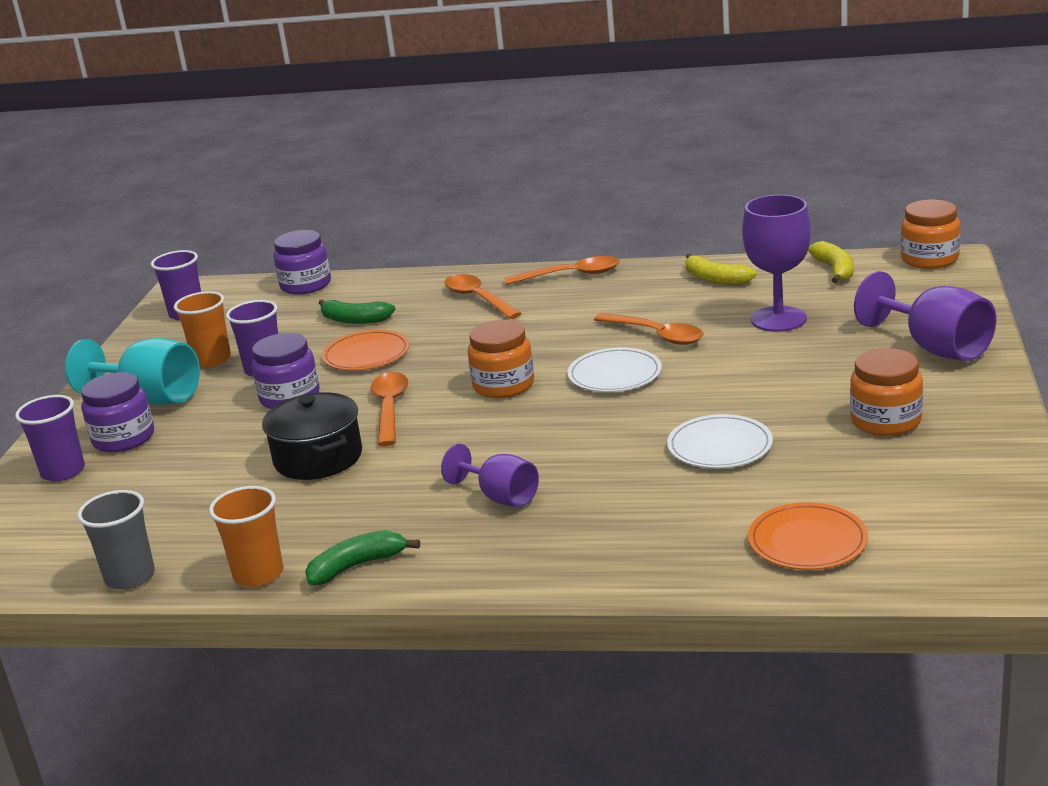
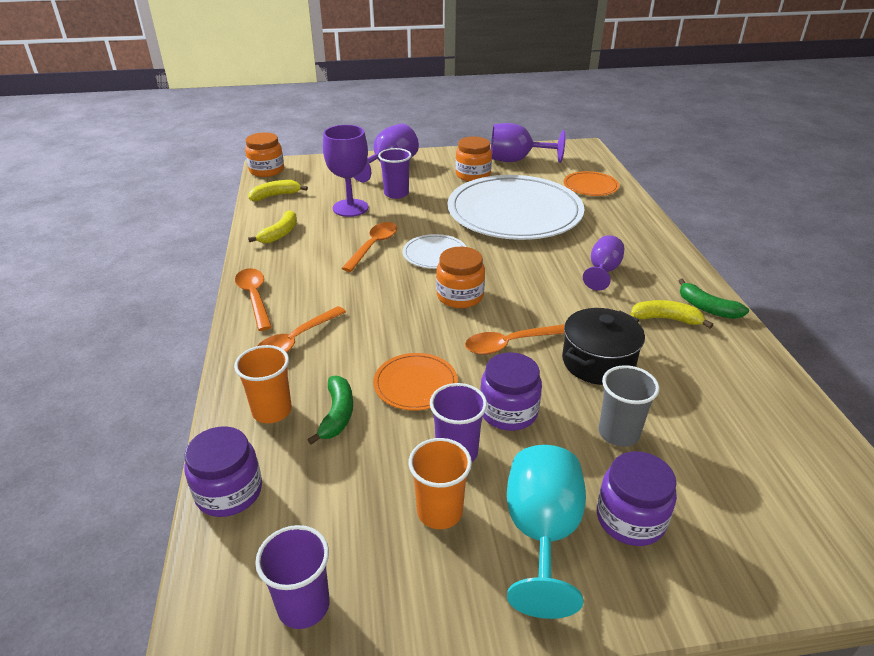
camera: 110 degrees left, 10 degrees up
(63, 471) = (713, 545): purple cup -> purple cup (396, 194)
(130, 577) = (804, 412): grey cup -> grey cup (618, 433)
(258, 574) = (747, 347): orange cup -> orange cup (272, 411)
(358, 524) = (666, 319): none -> yellow banana
(720, 446) = (514, 212): white plate -> white plate, size x2.30
(955, 473) = (516, 160): none -> purple goblet

